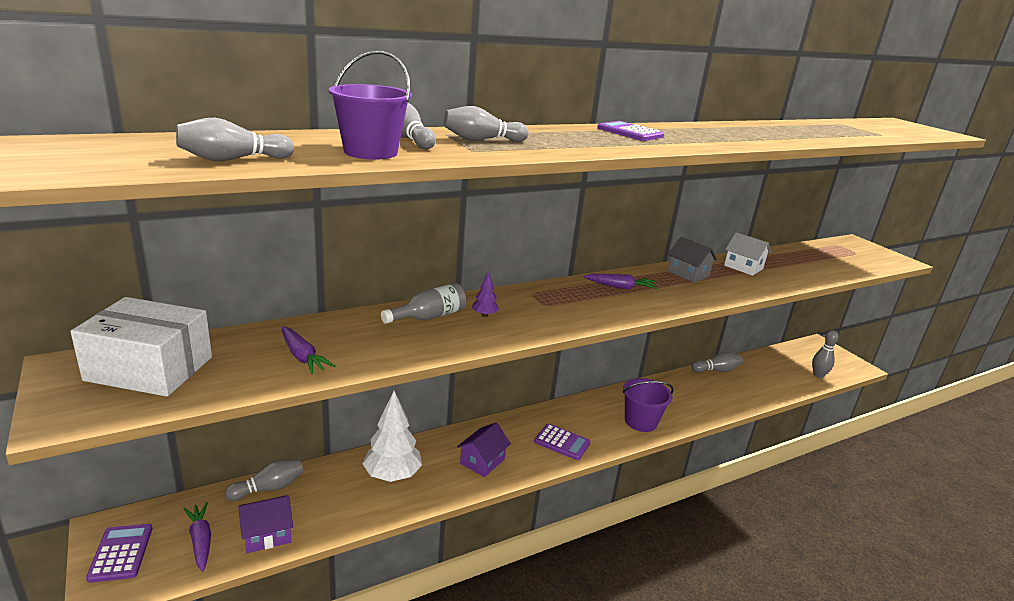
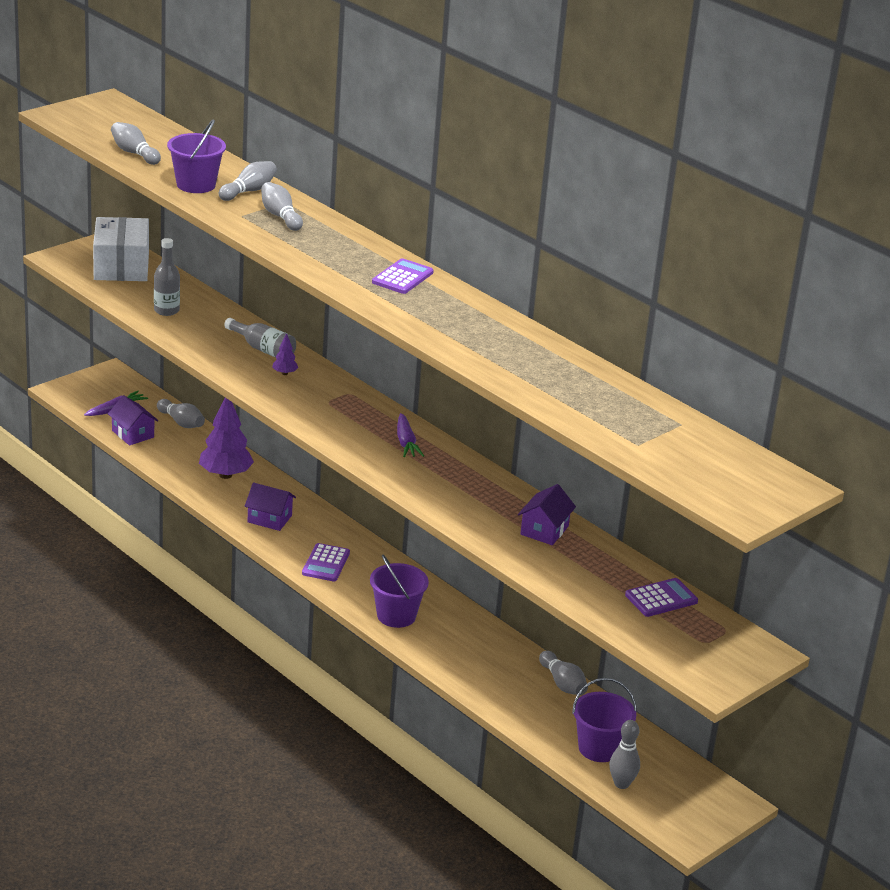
camera: 75 degrees right, 5 degrees up
(121, 553) = (93, 385): purple calculator -> purple calculator (661, 598)
(302, 356) = (166, 310): purple carrot -> grey bottle
(392, 475) = (225, 475): white tree -> purple tree
(688, 274) = (484, 487): grey house -> none
(743, 267) = (544, 530): white house -> purple house
(784, 374) = (599, 748): none -> purple bucket

